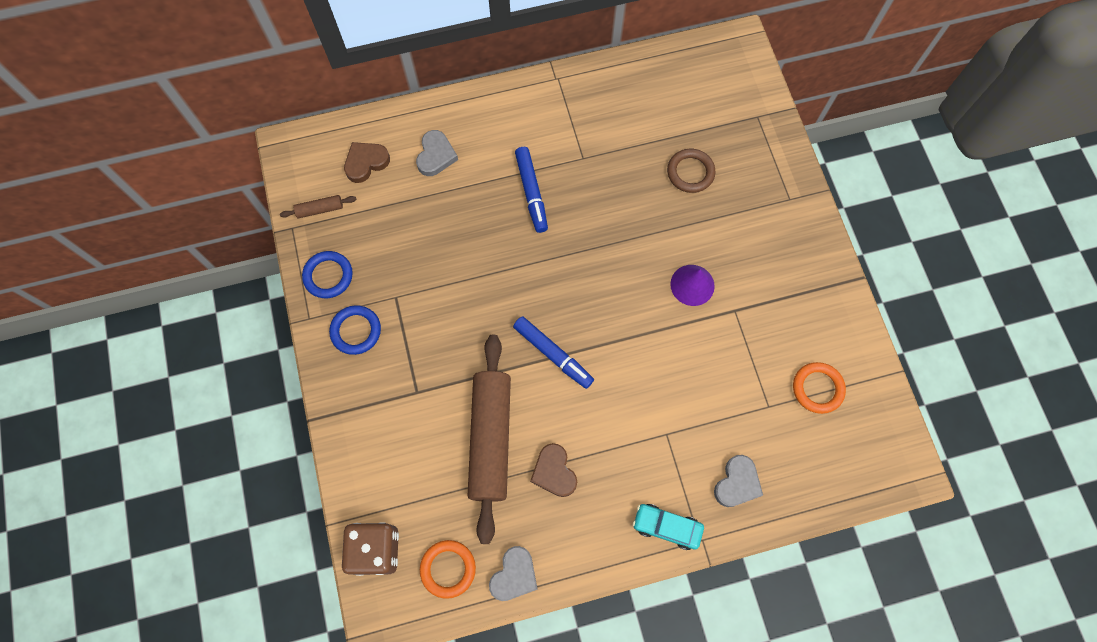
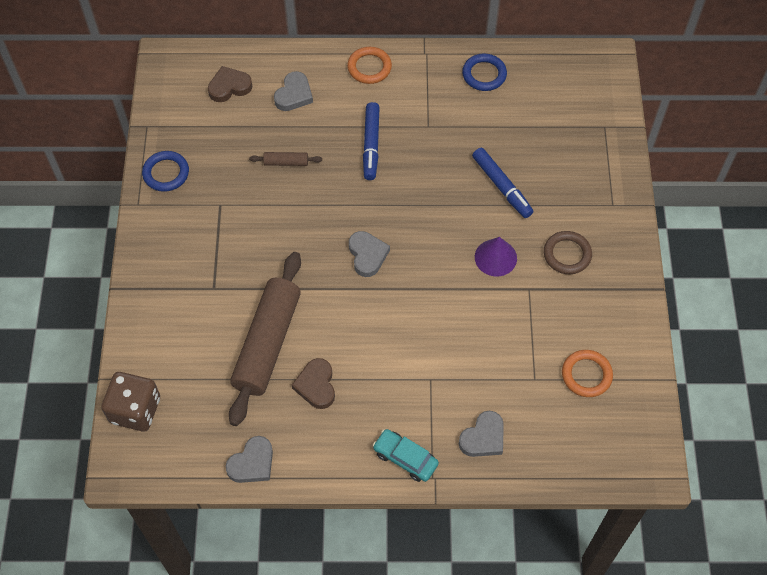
camera: 15 degrees right, 10 degrees down
(320, 209) = (176, 116): brown rolling pin -> brown rolling pin (286, 162)
(356, 331) = (176, 224): blue ring -> blue ring (484, 74)
(448, 569) = (194, 442): orange ring -> orange ring (369, 67)
(553, 354) = (347, 286): blue marker -> blue marker (501, 186)
(563, 315) = (367, 255): none -> grey heart
(690, 172) = (525, 161): brown ring -> brown ring (567, 254)

